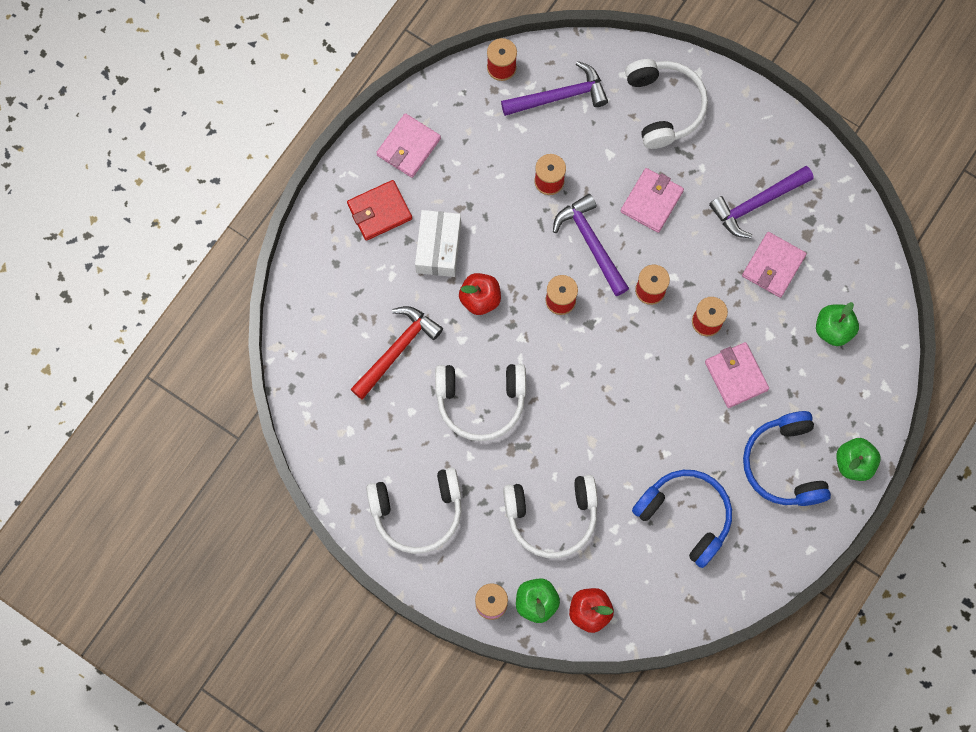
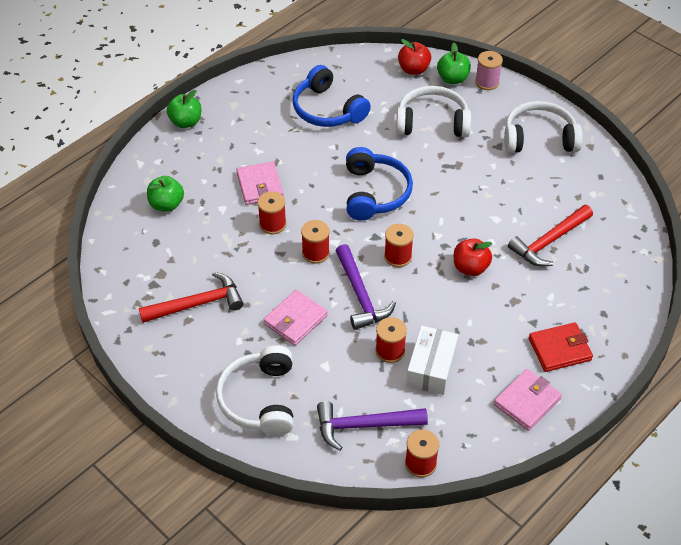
camera: 170 degrees left, 25 degrees down
(438, 248) = (505, 312): white box -> white box (431, 368)
(481, 402) = (479, 197): white headphones -> none
(757, 203) = (197, 304): purple hammer -> red hammer
(773, 266) = (200, 255): pink wallet -> none
(784, 464) = (241, 128): blue headphones -> blue headphones (375, 193)

